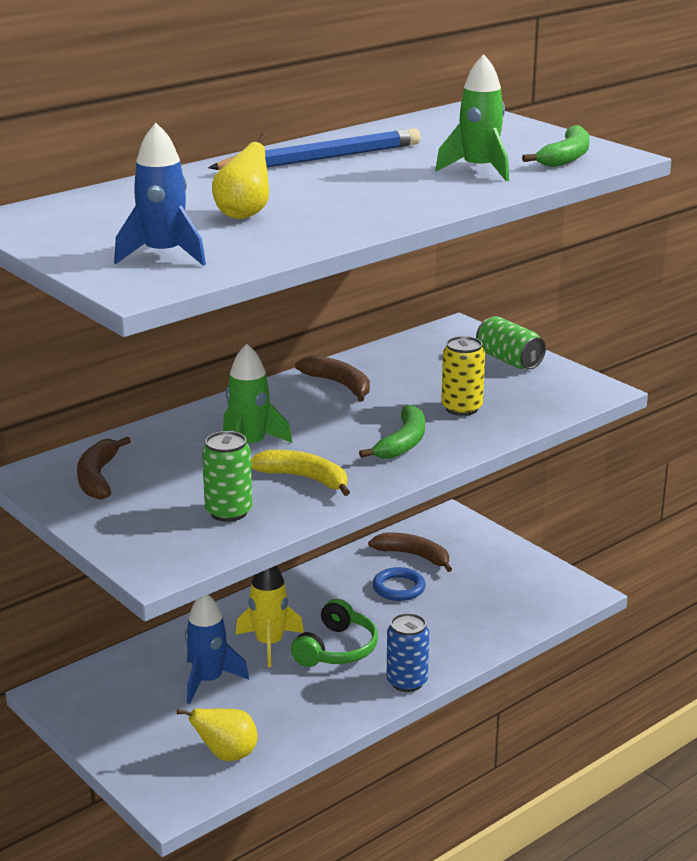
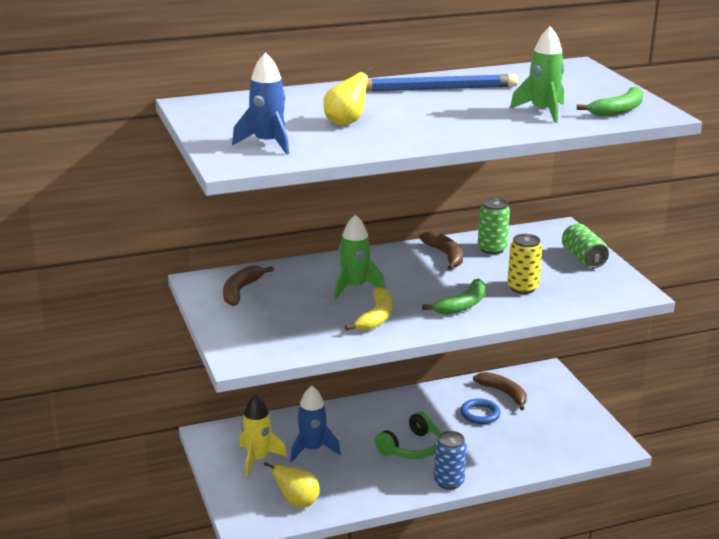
camera: 20 degrees right, 0 degrees up
(228, 512) = (310, 330): green can -> green can (492, 249)
(269, 644) = (367, 434): yellow rocket -> yellow rocket (257, 459)
(304, 478) = (376, 317): yellow banana -> yellow banana turned 60 degrees clockwise

